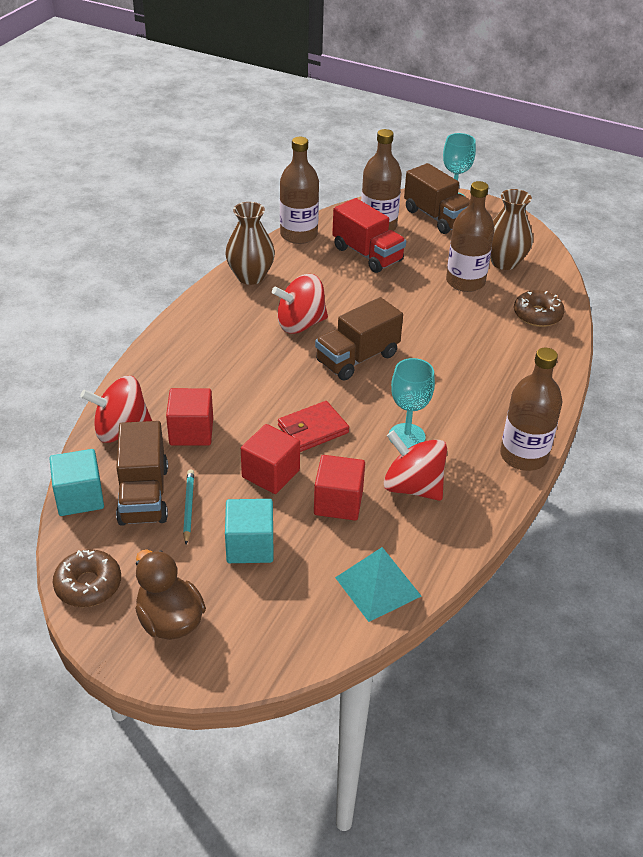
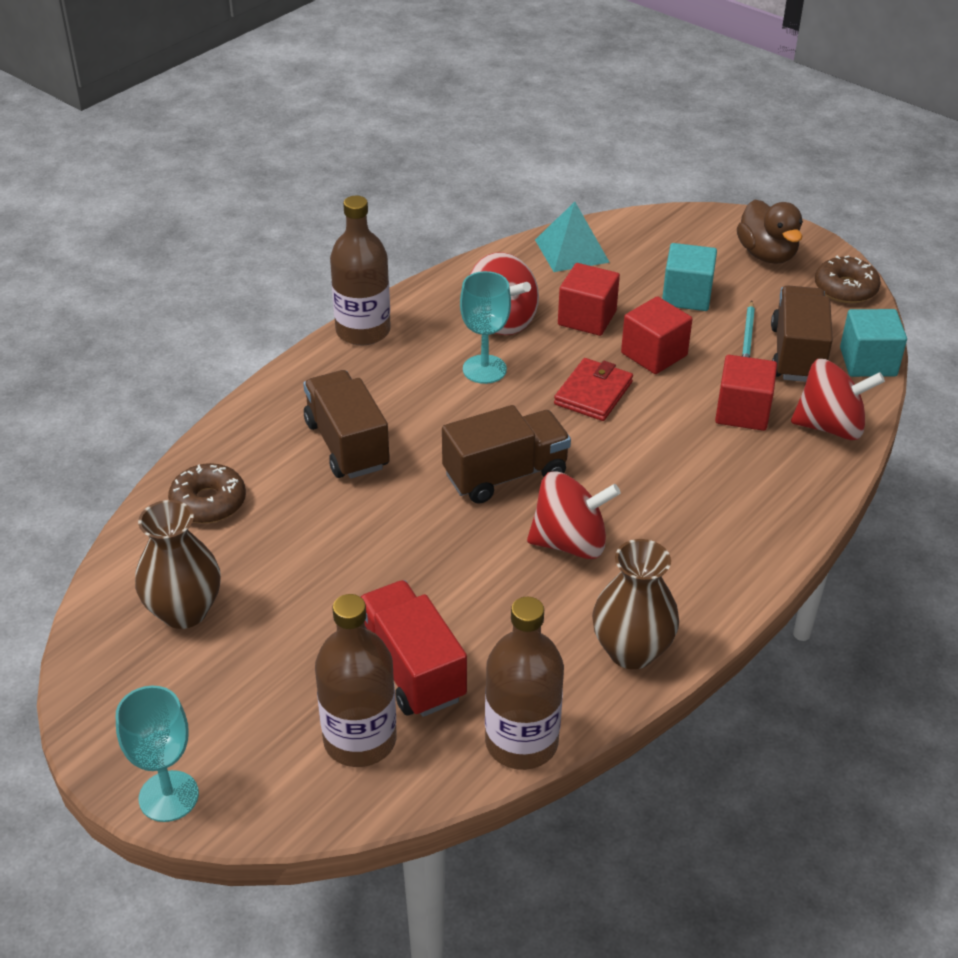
camera: 165 degrees left, 0 degrees up
(313, 429) = (593, 393): red wallet -> red wallet turned 45 degrees counterclockwise
(436, 217) = (234, 747): brown truck -> brown truck (347, 445)
(465, 282) = (276, 581): brown bottle -> none

